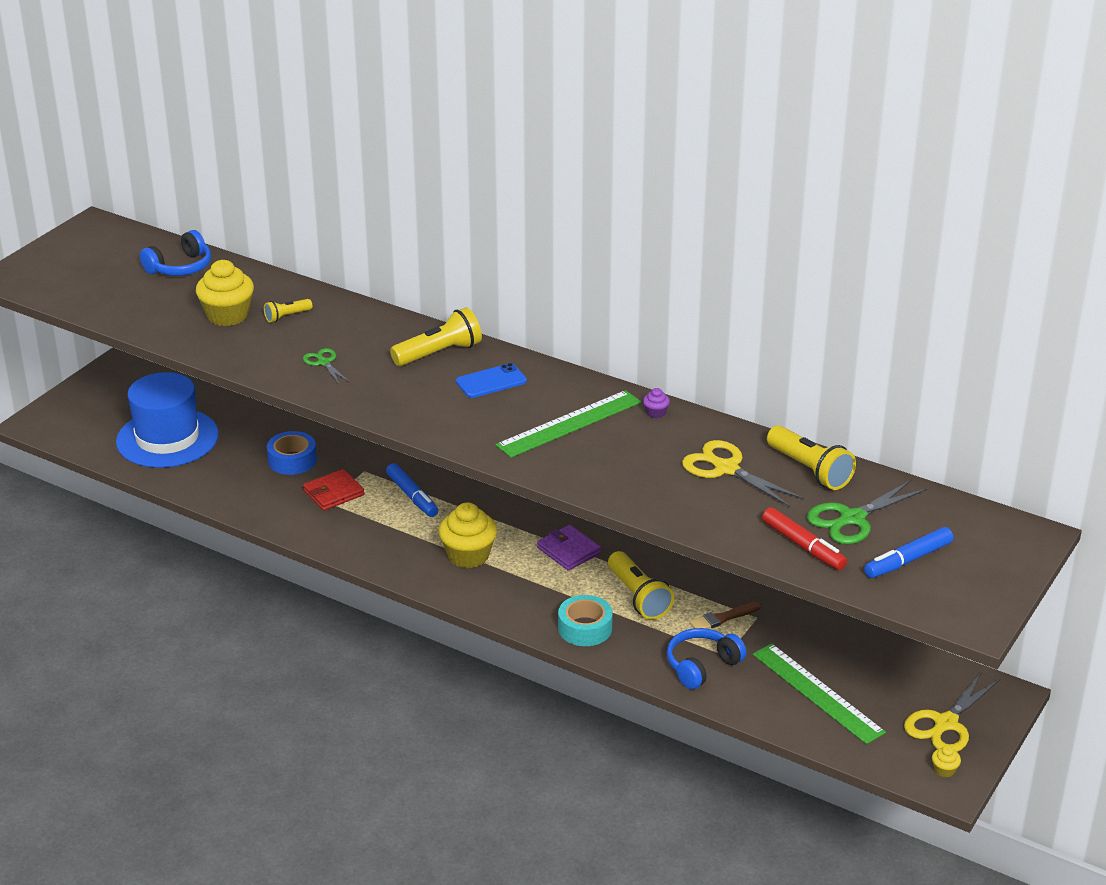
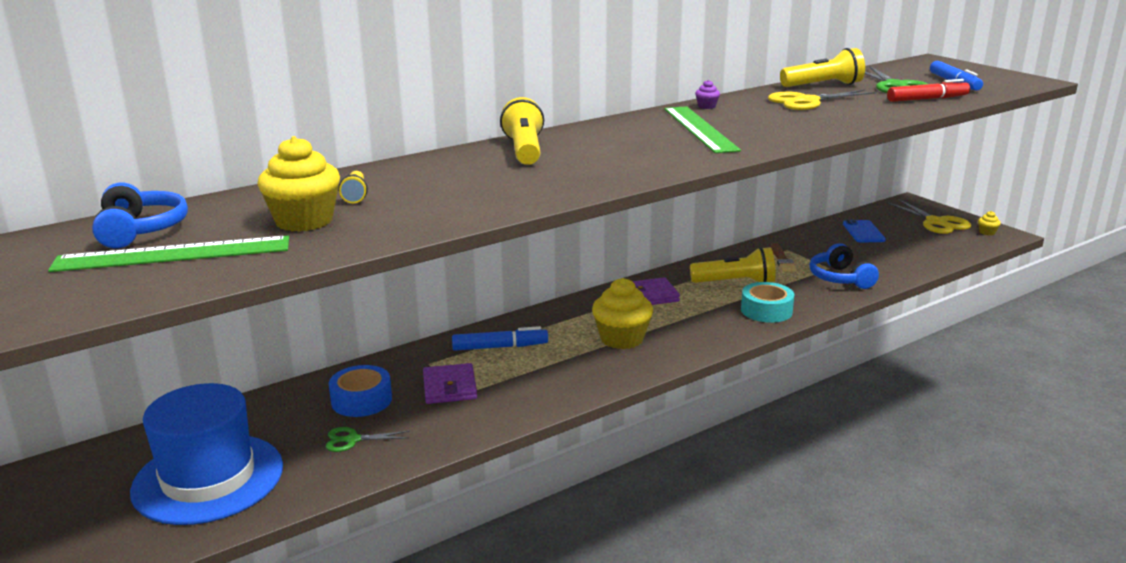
camera: 65 degrees left, 10 degrees down
(323, 362) = (479, 192): green scissors -> green scissors (352, 440)
(333, 493) = (449, 387): red wallet -> purple wallet
(491, 381) = (599, 141): blue phone -> blue phone (863, 232)
(817, 693) = (889, 249): green ruler -> green ruler (173, 254)

